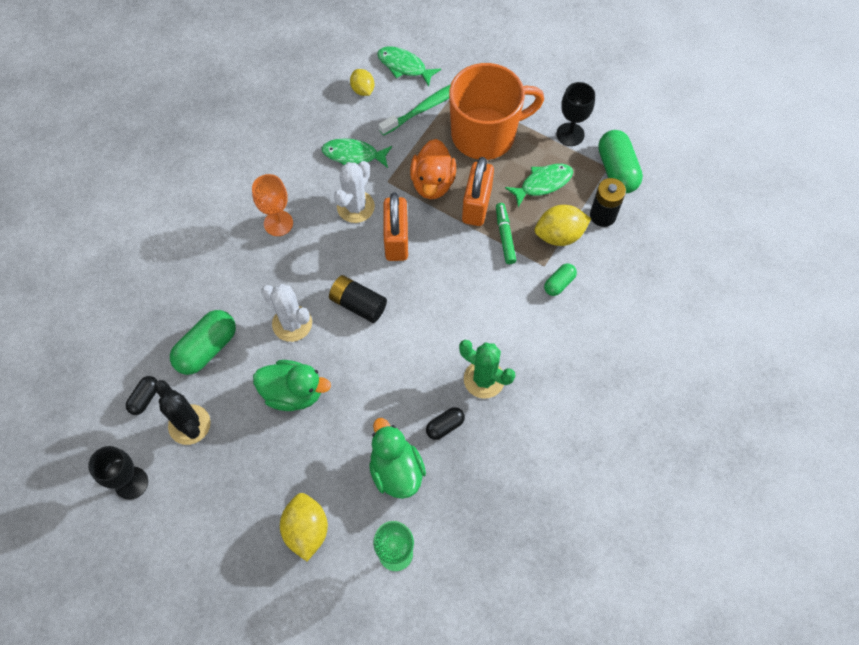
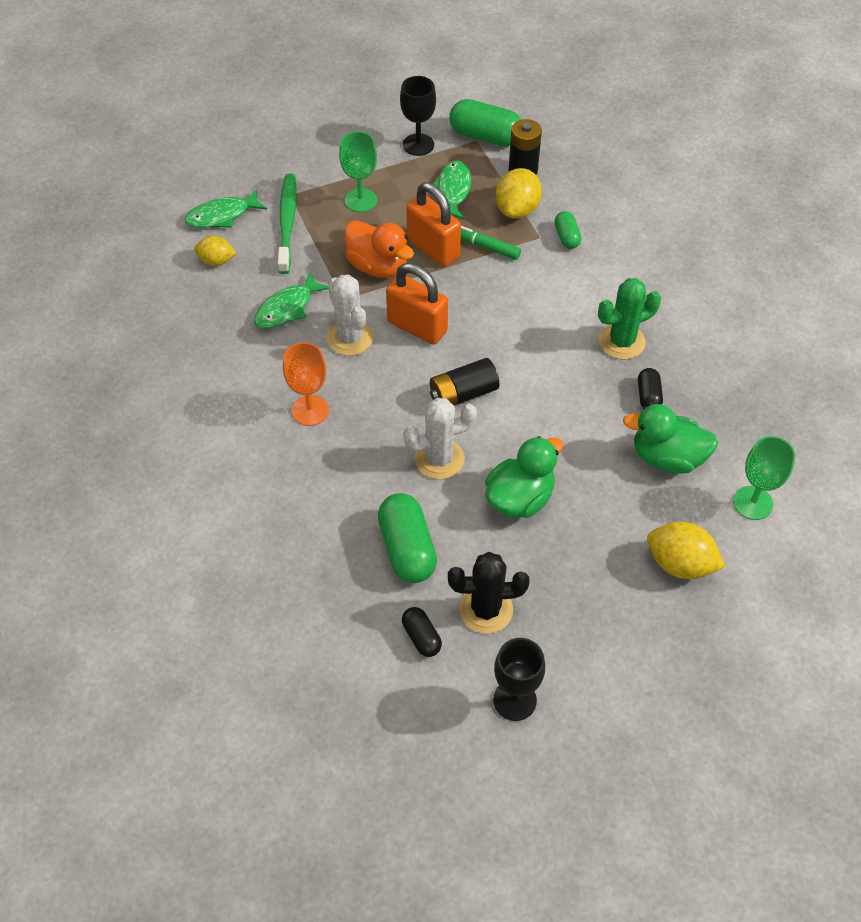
camera: 55 degrees left, 10 degrees down
(485, 134) = (361, 200): orange mug -> green goblet

